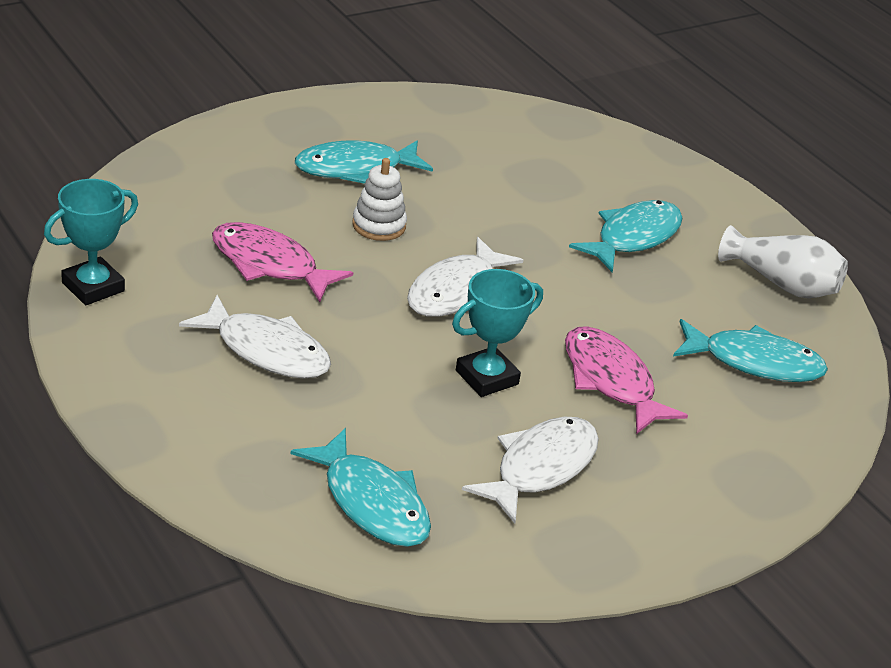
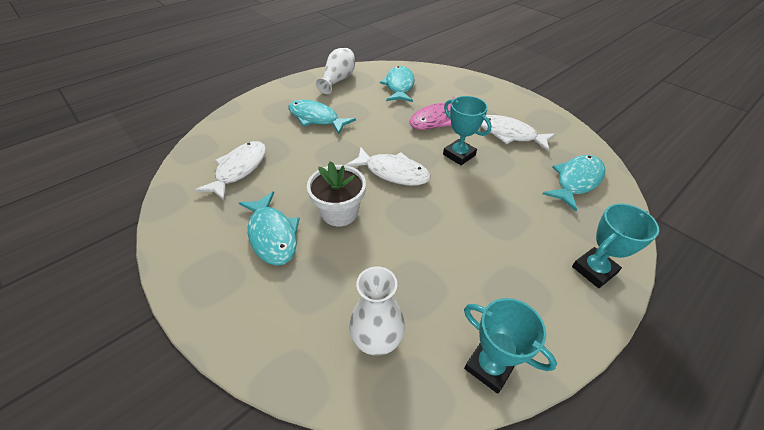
camera: 95 degrees left, 10 degrees up
(167, 219) = (377, 338): none -> white vase
(174, 430) = (594, 270): none -> turquoise trophy
(266, 350) = (494, 242): white fish -> white fish (239, 169)
(270, 265) = (407, 259): pink fish -> none
(379, 225) = (339, 212): white stacking toy -> white flower pot

